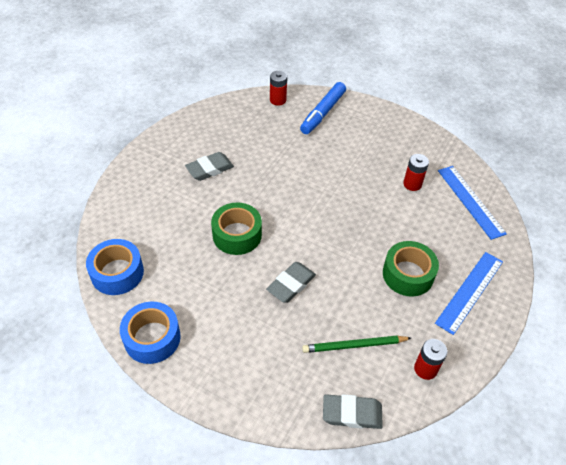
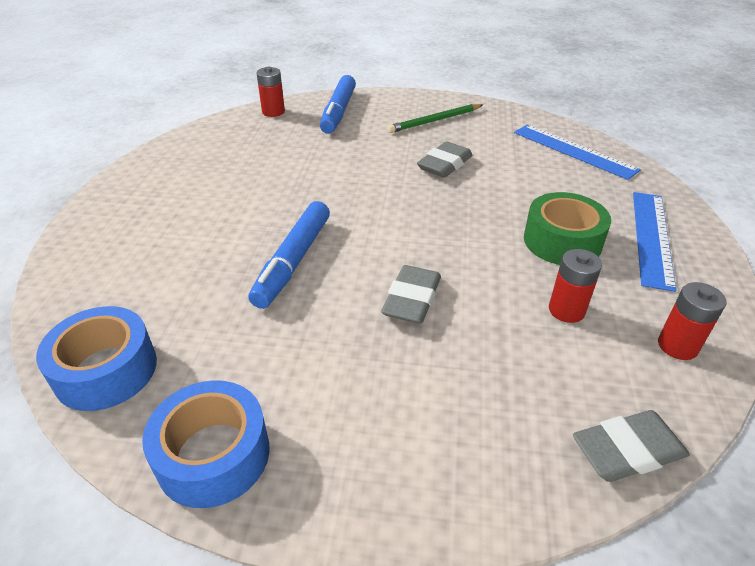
camera: 20 degrees left, 10 degrees down
(210, 169) = (212, 197): grey eraser -> grey eraser (444, 164)
(237, 235) = (293, 261): green tape -> blue marker
(354, 345) = (558, 349): green pencil -> green pencil (435, 121)
(412, 184) = (494, 151): red battery -> red battery (566, 310)

